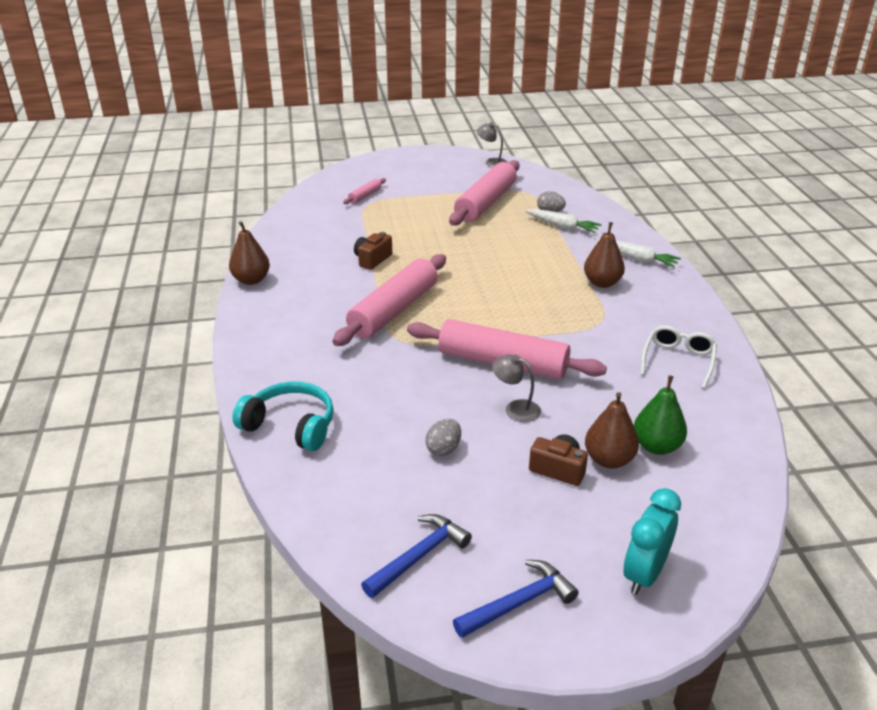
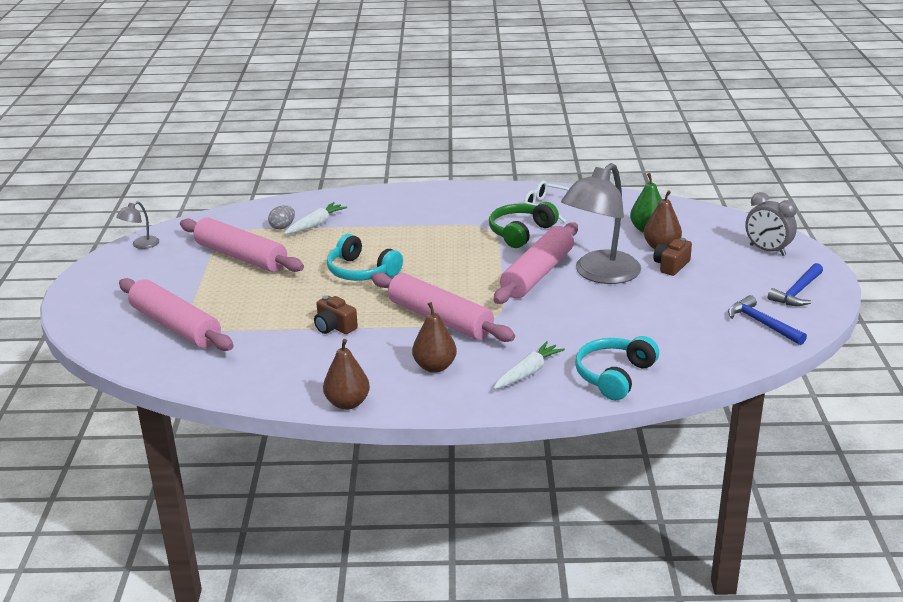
camera: 80 degrees left, 5 degrees down
(365, 196) = (175, 326): pink rolling pin -> pink rolling pin, size x2.30
(443, 449) = (648, 307): grey egg -> none
(476, 260) = (361, 271): none -> turquoise headphones
(515, 408) = (600, 274): grey lamp -> grey lamp, size x2.34
(518, 603) = (797, 292): blue hammer -> blue hammer turned 120 degrees counterclockwise
(600, 345) = (521, 232): none -> green headphones
(602, 283) = (426, 220): brown pear -> brown pear (435, 367)
(638, 259) = (392, 200): white carrot -> white carrot (528, 373)
(644, 574) = (767, 250): turquoise clock -> grey clock

